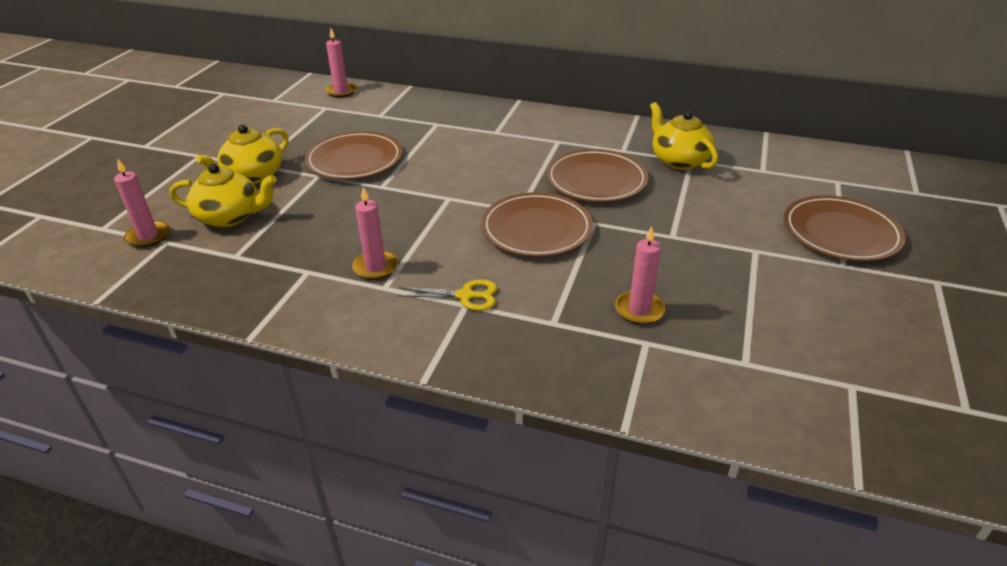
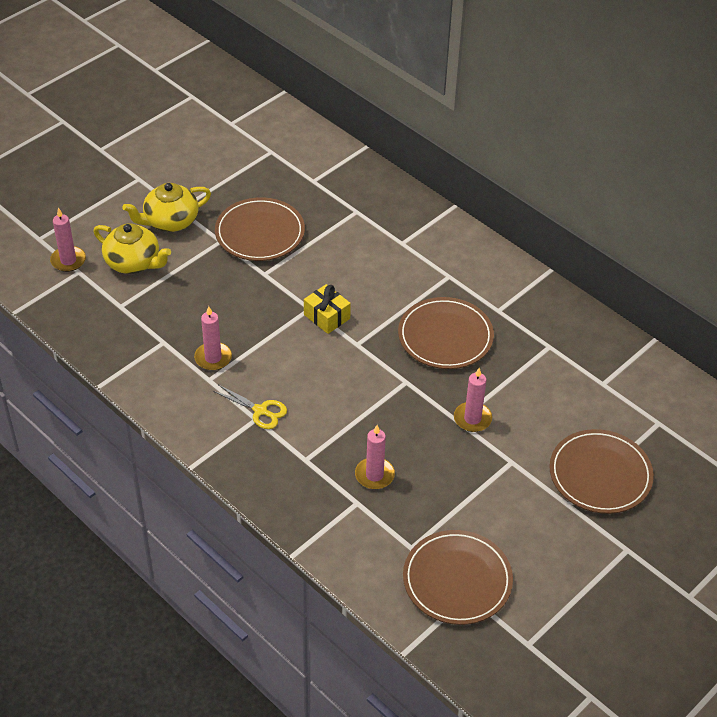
camera: 25 degrees right, 10 degrees up
(341, 92) = (297, 132): pink candle -> pink candle (472, 418)
(471, 199) = (327, 316): none -> yellow gift
(536, 229) = (356, 369): brown plate -> brown plate (457, 580)
(679, 160) = (538, 342): yellow teapot -> none

